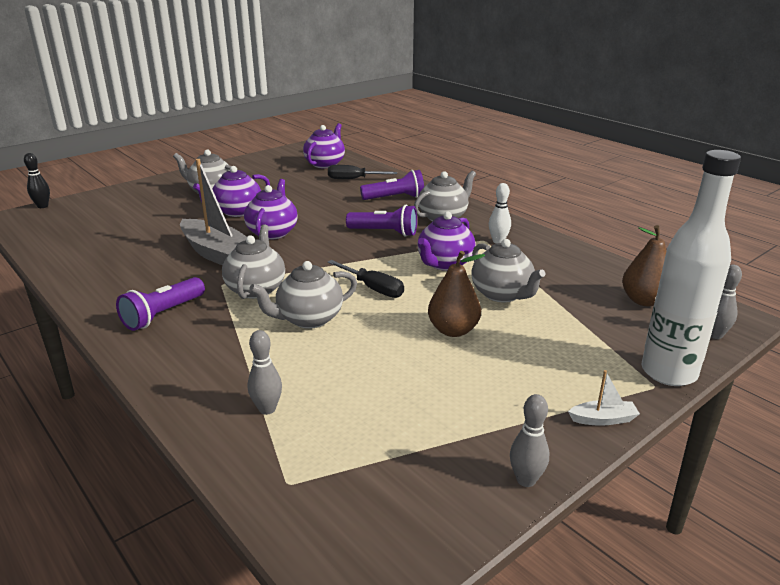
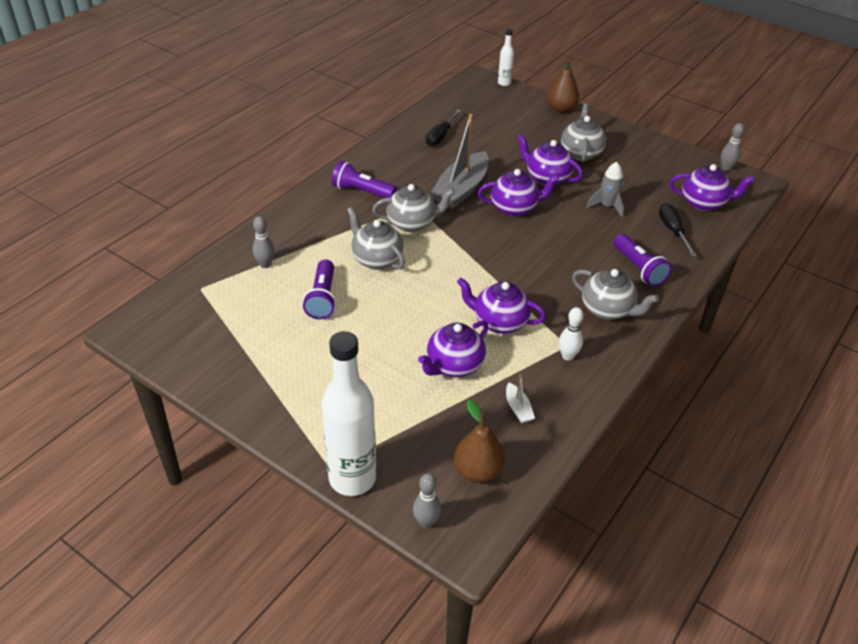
camera: 75 degrees right, 15 degrees up
(42, 206) = (504, 83): black bowling pin -> white bottle
(302, 195) = (607, 206): none -> grey rocket
(373, 288) = (435, 285): black screwdriver -> black screwdriver (440, 137)
(384, 232) = (548, 274): purple flashlight -> purple flashlight (322, 298)
(453, 330) = (383, 339): brown pear -> brown pear (561, 109)
(502, 294) = (454, 365): grey teapot -> purple teapot
(526, 480) = (212, 390): grey bowling pin -> grey bowling pin (726, 168)
(603, 419) = (281, 431): white boat -> white boat (518, 408)

